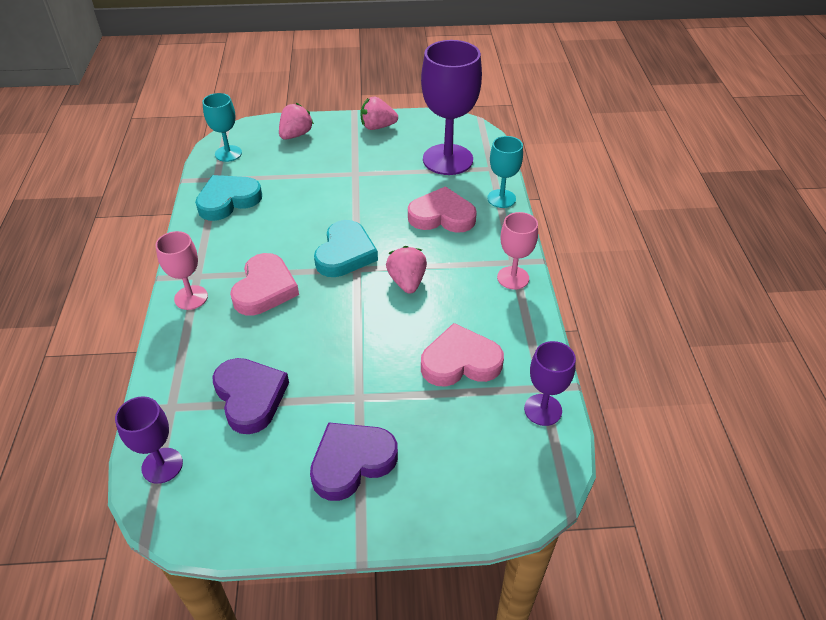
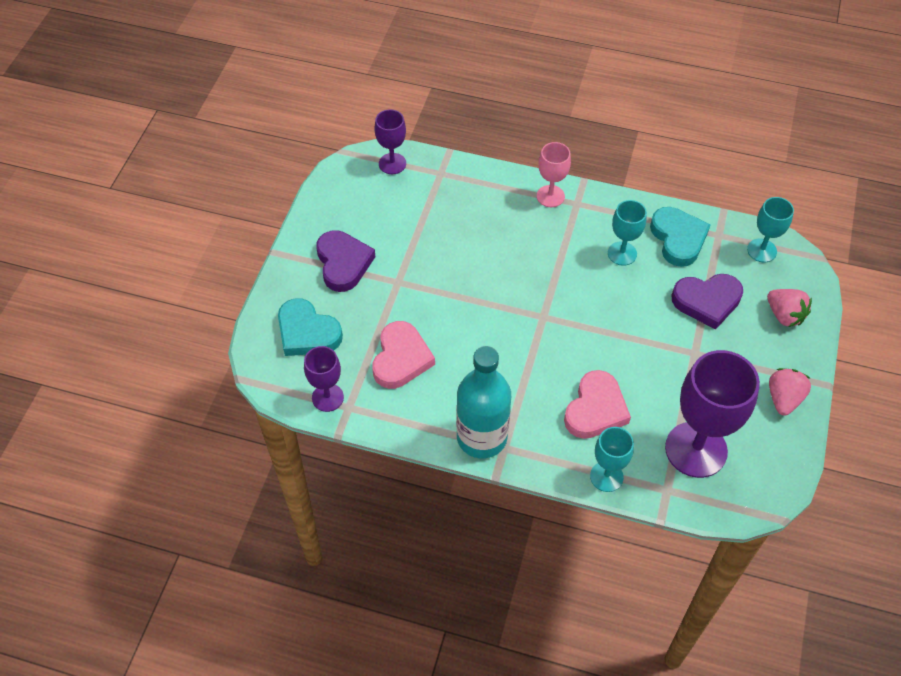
camera: 110 degrees right, 10 degrees up
(250, 397) = (428, 217): purple heart -> purple heart (707, 301)
(258, 232) = (622, 253): none -> turquoise goblet
(265, 289) = (542, 245): pink heart -> none
(345, 253) = (567, 312): turquoise heart -> turquoise heart (307, 332)
(407, 282) = (510, 350): pink strawberry -> none
(513, 278) = (482, 437): pink goblet -> turquoise bottle

